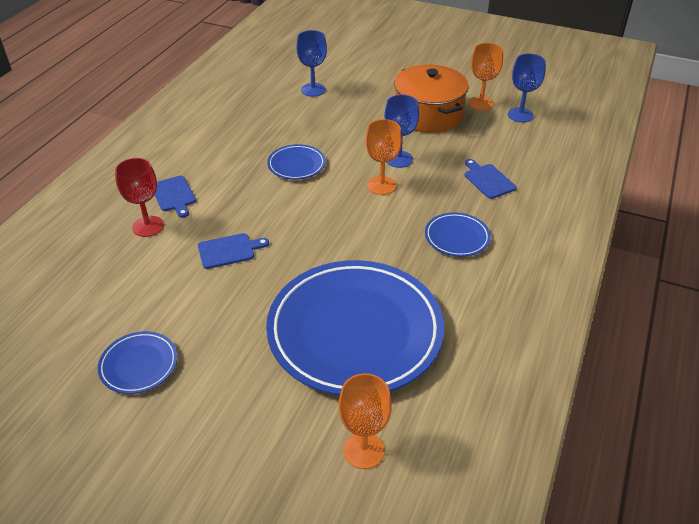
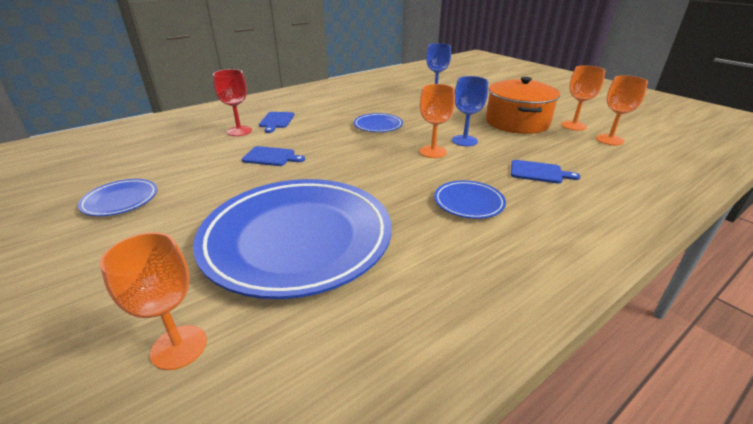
camera: 30 degrees right, 10 degrees down
(488, 180) = (539, 172): blue cutting board -> blue cutting board turned 105 degrees clockwise
(520, 115) = (609, 140): blue goblet -> orange goblet

